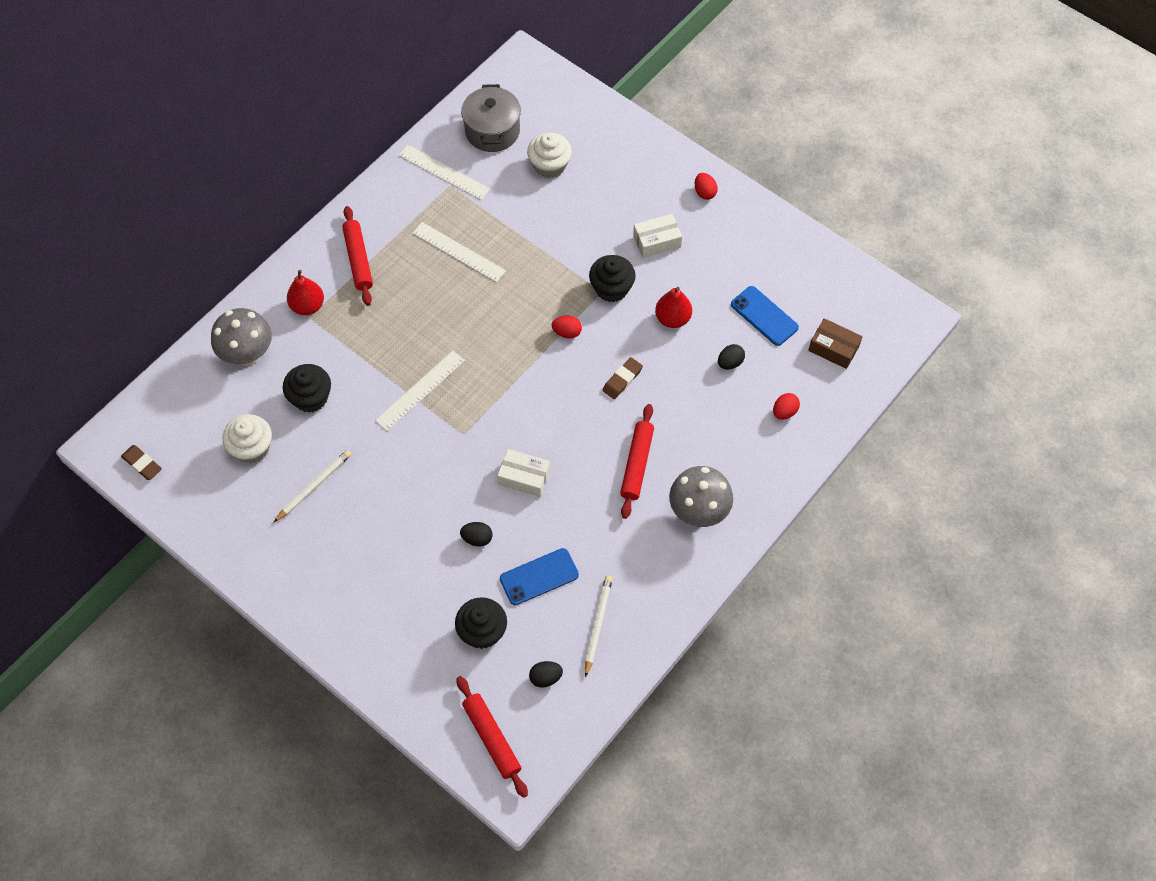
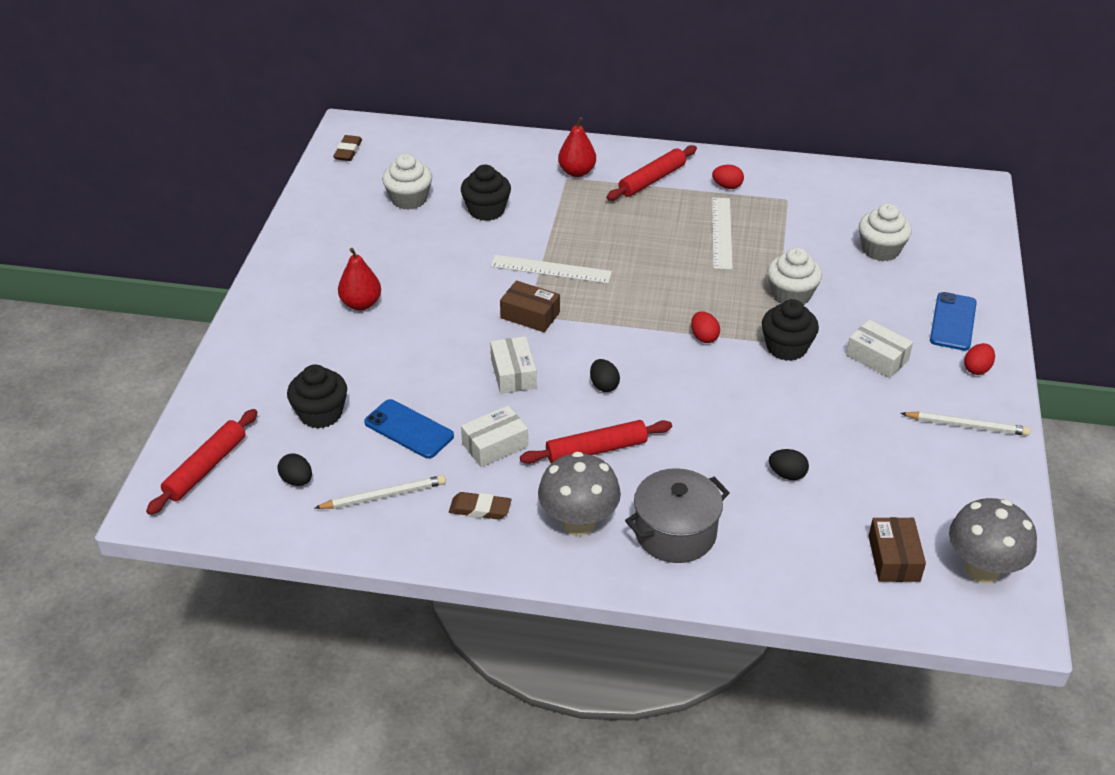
camera: 60 degrees right, 20 degrees down
(248, 354) = (498, 161): grey mushroom -> grey mushroom (982, 569)
(314, 486) = (398, 248): white pencil -> white pencil (966, 426)
(444, 172) = (797, 190): white ruler -> none
(465, 432) = (530, 315): none -> brown box
(477, 538) = (420, 369): black egg -> black egg (604, 385)
(492, 131) = (876, 200): grey pot -> grey pot (675, 533)
(559, 251) = (791, 295): none -> white cupcake
(591, 527) = (495, 445): none -> white box
(622, 380) = (686, 398): brown eraser -> brown eraser (480, 509)
(672, 318) = (796, 407): red pear -> red pear (361, 304)
(764, 316) = (874, 479): blue phone -> blue phone (953, 322)
(784, 412) = (768, 547): red egg -> red egg (727, 186)

